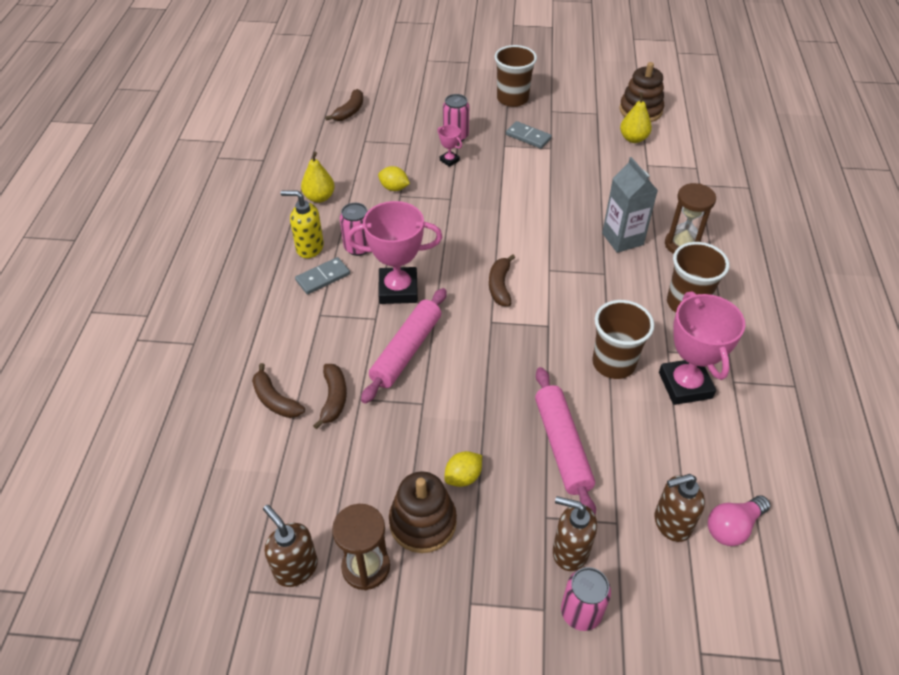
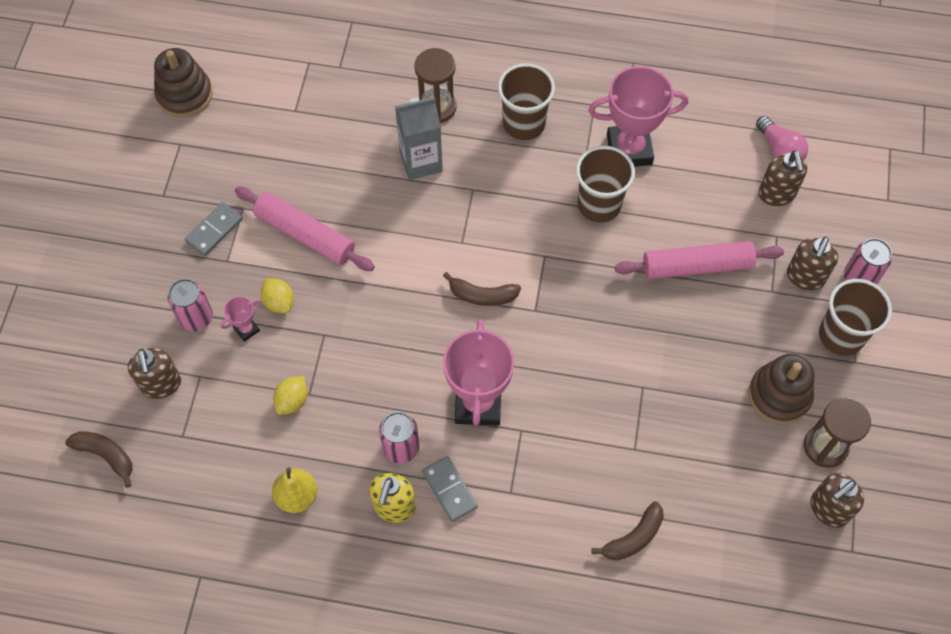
camera: 85 degrees left, 15 degrees up
(334, 399) = (634, 476): brown banana -> none
(402, 127) = (161, 385): none -> brown soap dispenser
(406, 351) = (571, 399): pink rolling pin -> pink rolling pin (305, 234)
(463, 477) = (731, 356): yellow lemon -> yellow lemon (279, 302)
(512, 99) = (125, 238): brown cup -> brown cup (841, 335)
(633, 138) = (241, 114): yellow pear -> none

